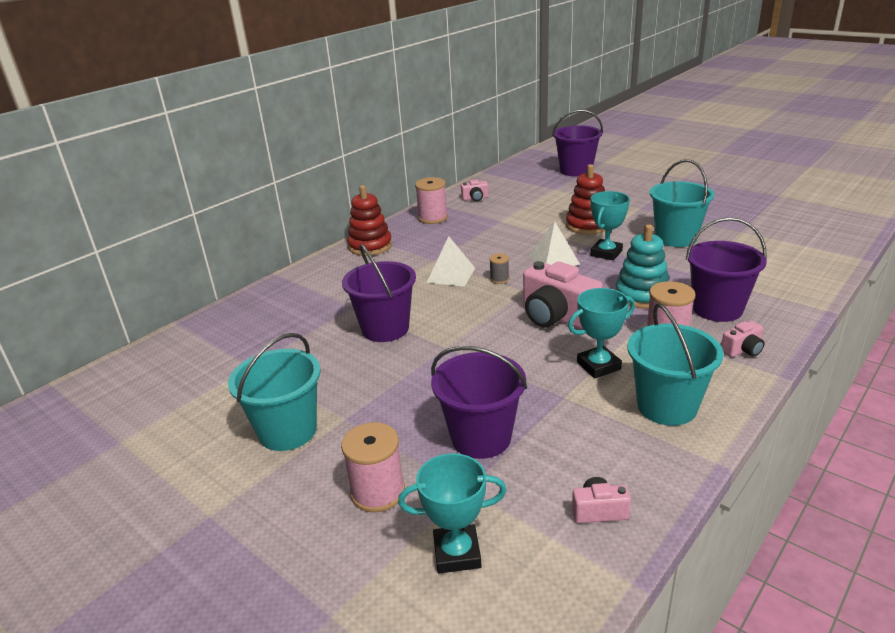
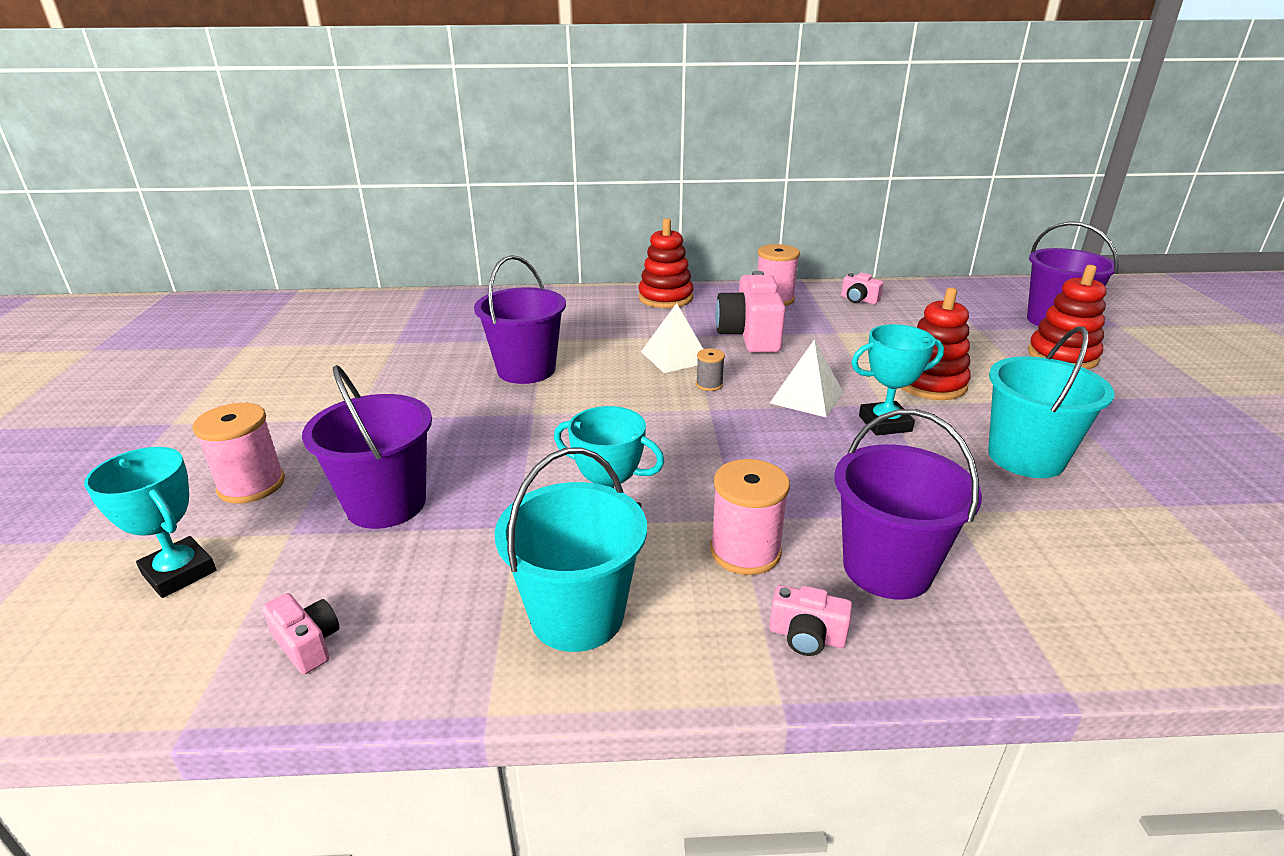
camera: 45 degrees right, 0 degrees up
(288, 431) = (313, 401): turquoise bucket -> none
(556, 317) = (681, 451): pink camera -> pink camera (750, 335)
(608, 186) = (1062, 356): none -> red stacking toy
(641, 295) = (823, 490): turquoise stacking toy -> none

